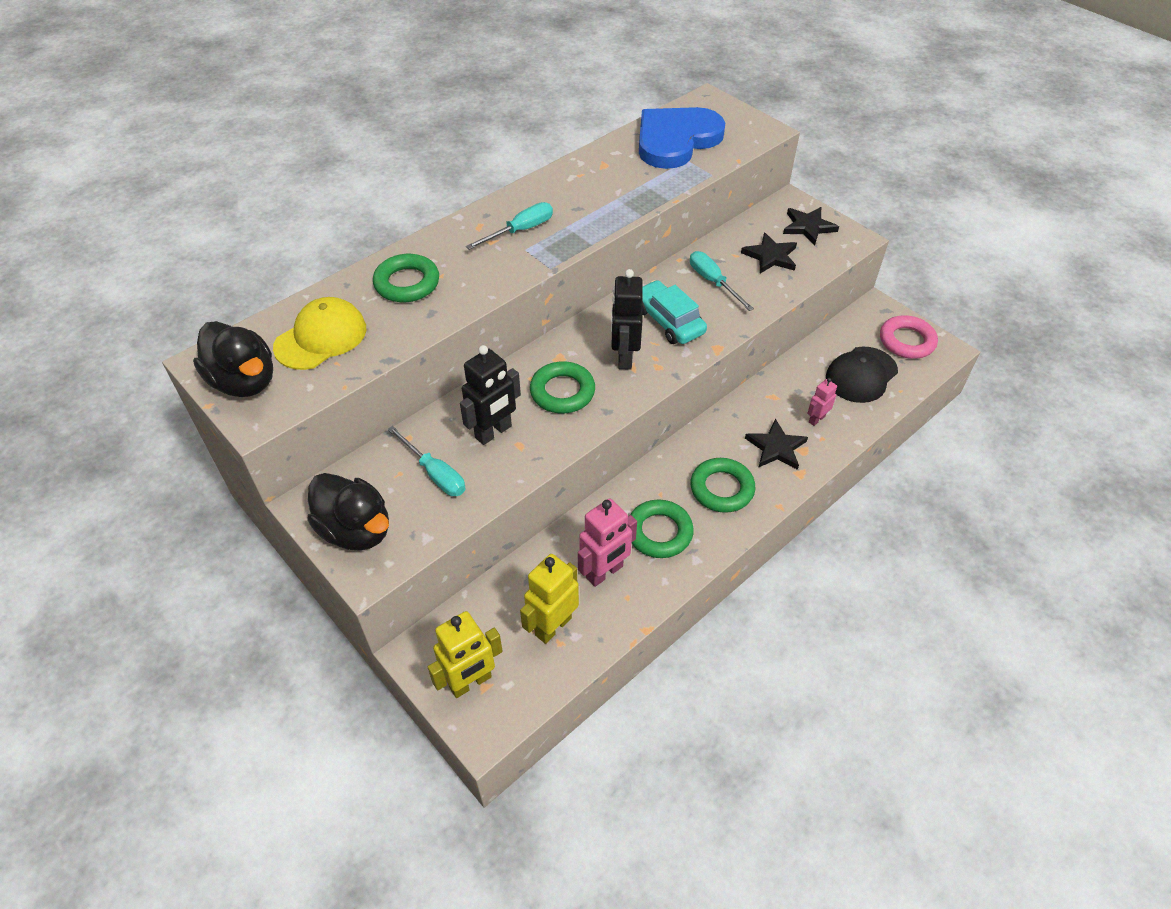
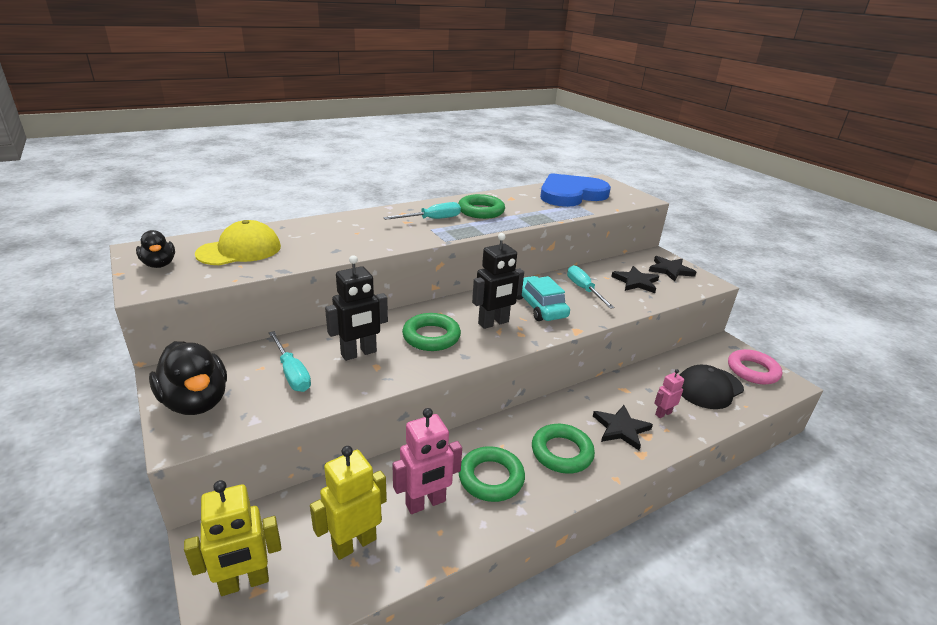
camera: 10 degrees right, 20 degrees down
(244, 381) = (159, 264): black duck -> black duck, size x0.58
(407, 283) = (328, 232): green ring -> green ring (481, 211)
(624, 357) = (493, 323): black robot -> black robot turned 135 degrees counterclockwise

